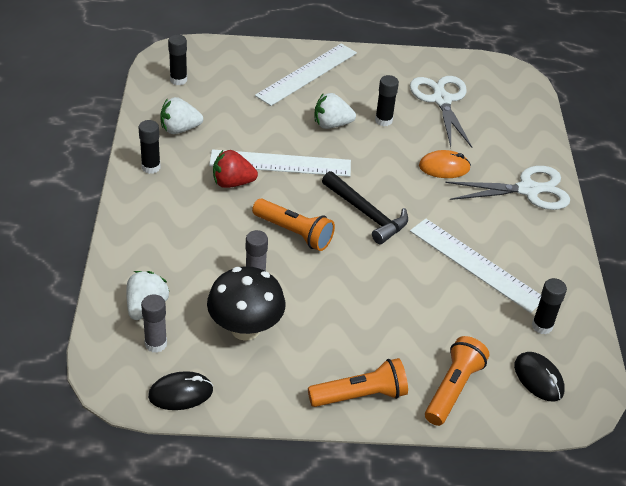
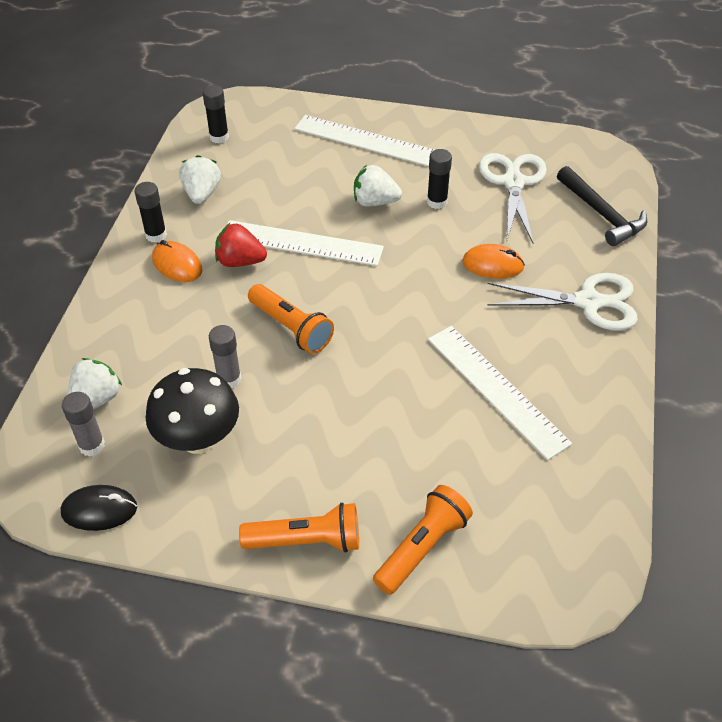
camera: 15 degrees right, 5 degrees up
(178, 190) = (177, 264): none -> orange mouse
(179, 129) = (202, 194): white strawberry -> white strawberry turned 90 degrees clockwise
(307, 74) = (365, 140): white ruler -> white ruler turned 60 degrees clockwise
(367, 214) = (383, 313): black hammer -> black hammer (602, 214)
(538, 378) = (534, 548): black mouse -> none
(542, 326) = (558, 479): black glue stick -> none

